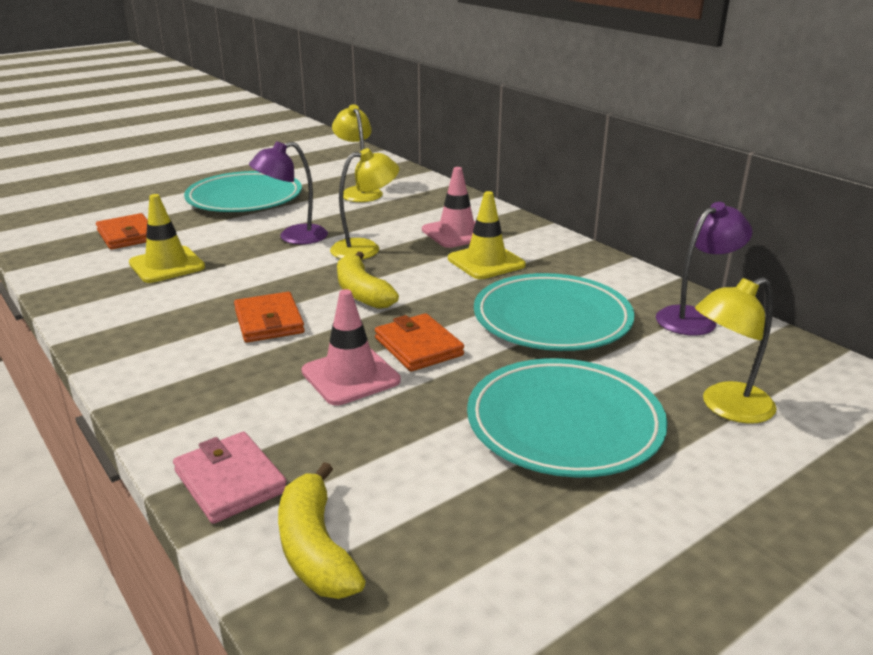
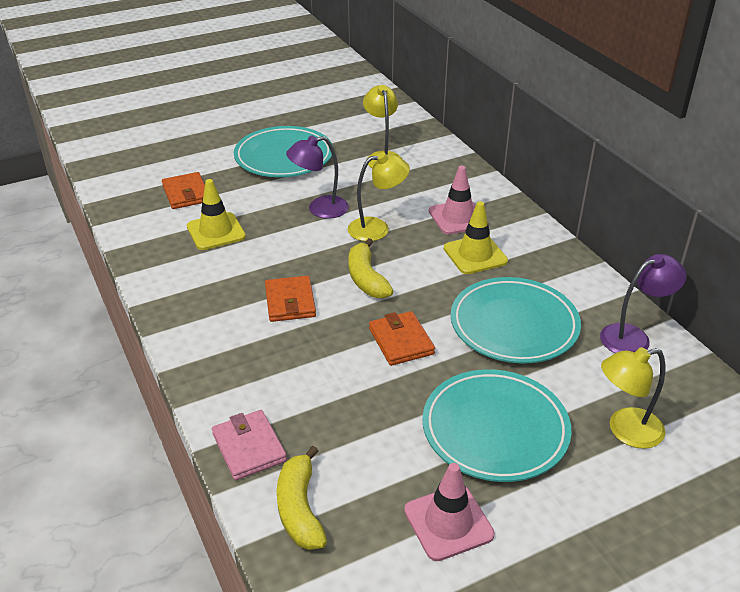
camera: 10 degrees right, 10 degrees up
(350, 376) = (344, 364): pink traffic cone -> pink traffic cone (448, 522)

